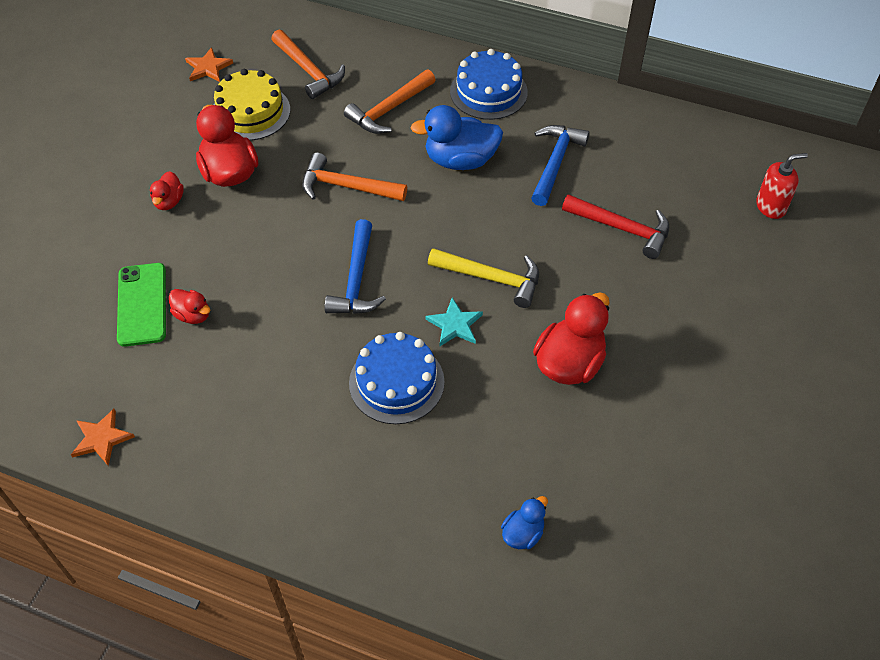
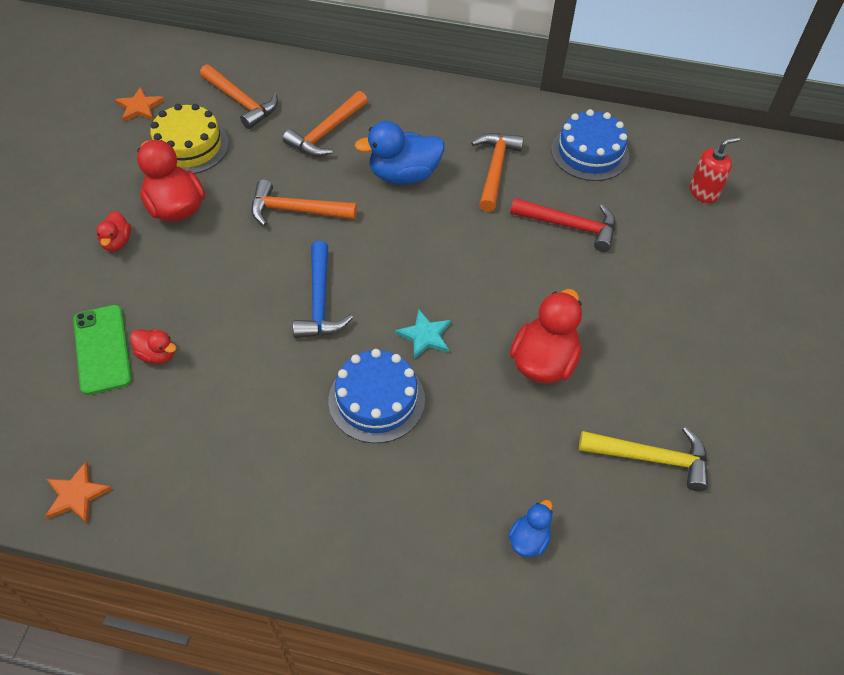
camera: 10 degrees left, 0 degrees up
(488, 92) = (420, 108): blue cake -> blue cake (590, 152)
(491, 278) = (453, 286): yellow hammer -> yellow hammer (651, 458)
(555, 163) = (495, 169): blue hammer -> orange hammer

